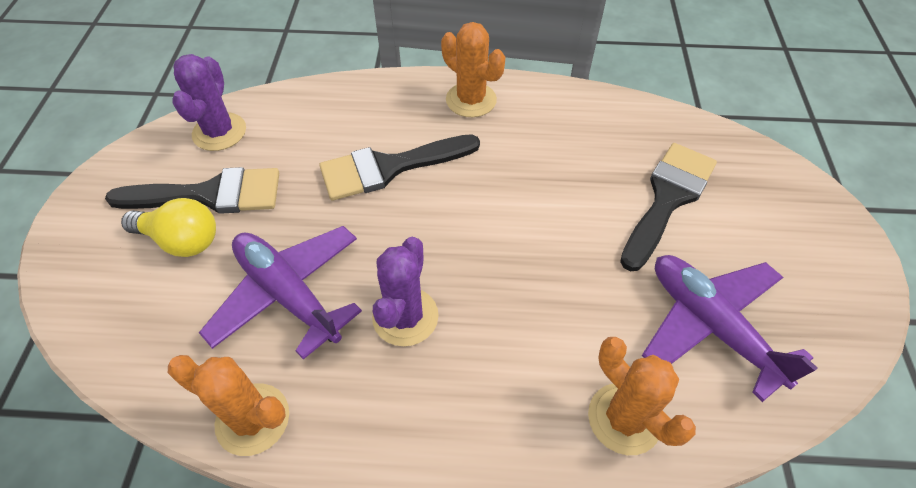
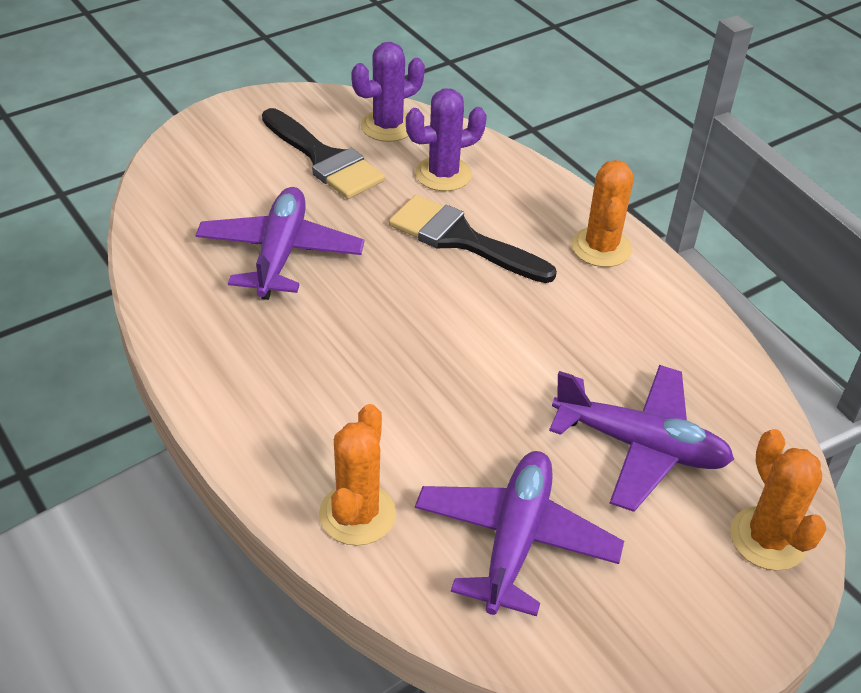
camera: 50 degrees right, 10 degrees down
(181, 240) = (270, 171): yellow light bulb -> none
(252, 419) = (166, 296): orange cactus -> orange cactus (768, 539)
(405, 317) = (324, 329): purple cactus -> purple cactus (443, 174)
(667, 199) = (640, 446): black brush -> purple plane

